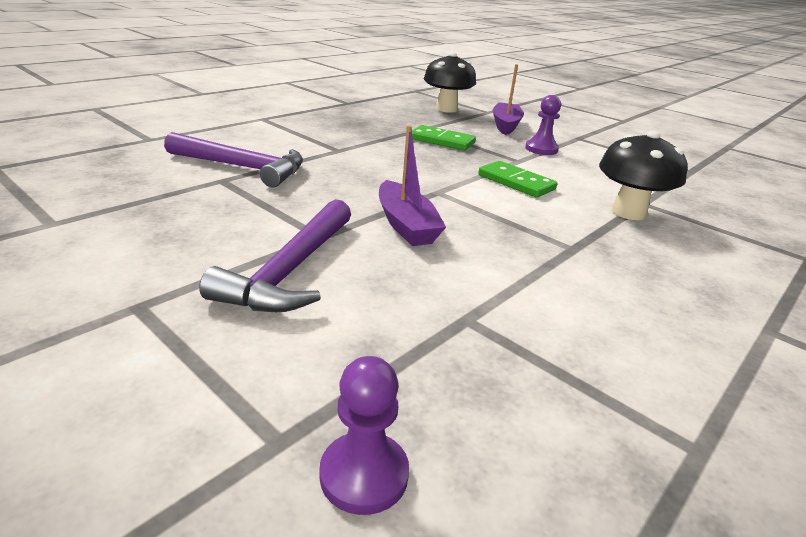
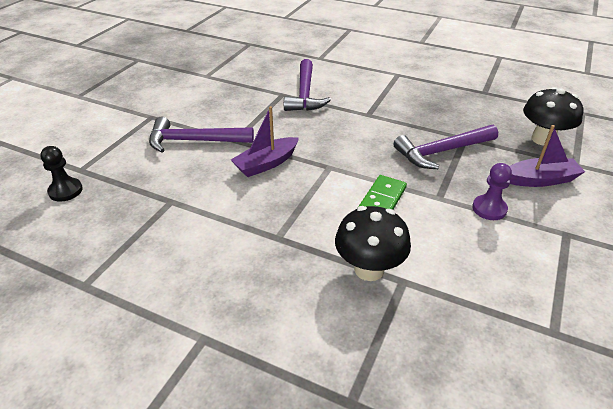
camera: 75 degrees right, 10 degrees up
(364, 474) = (65, 191): purple pawn -> black pawn
(442, 141) = (442, 151): green domino -> purple hammer

